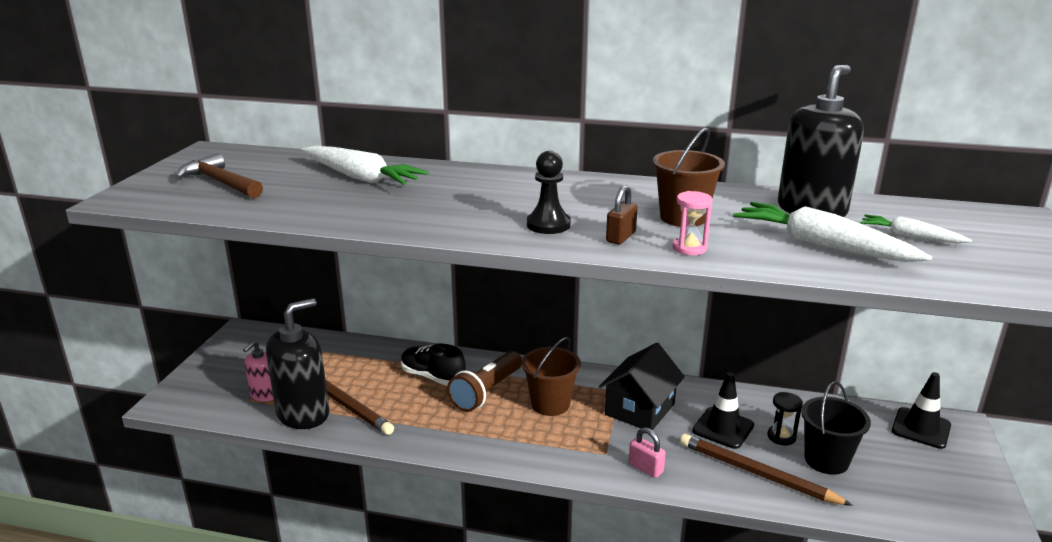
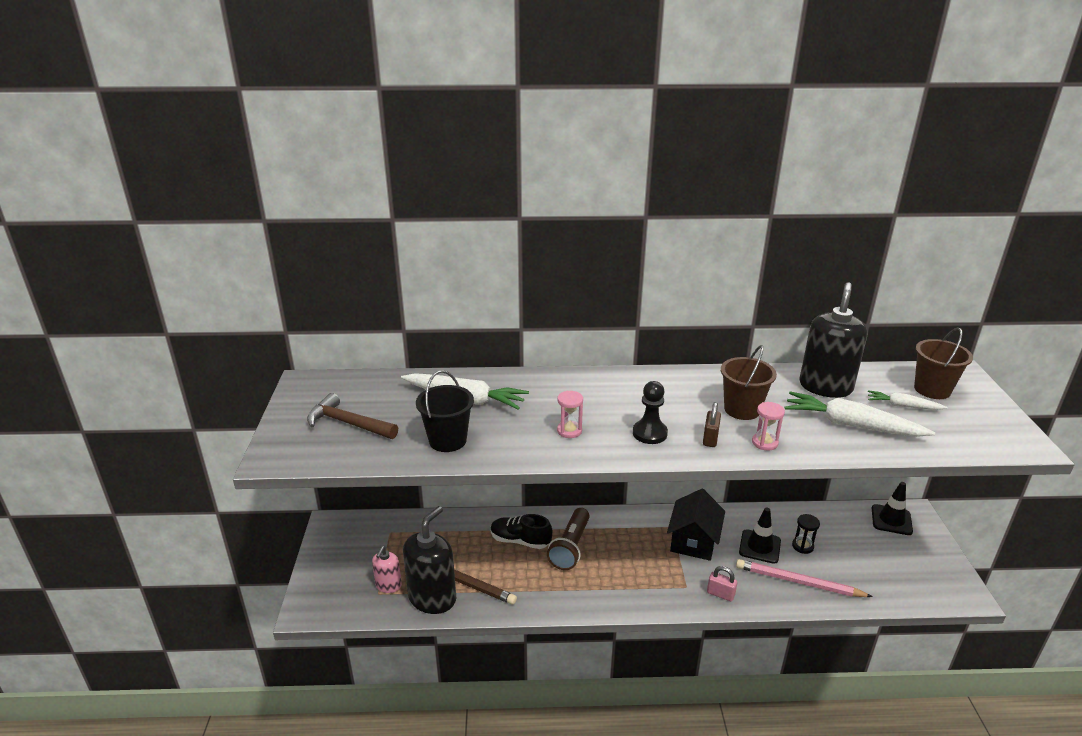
camera: 15 degrees left, 5 degrees up
(454, 213) = (569, 431): none -> pink hourglass
(550, 404) = (625, 549): brown bucket -> brown bucket (932, 389)
(757, 473) = (798, 582): brown pencil -> pink pencil
(826, 460) = (840, 560): black bucket -> black bucket (447, 440)

